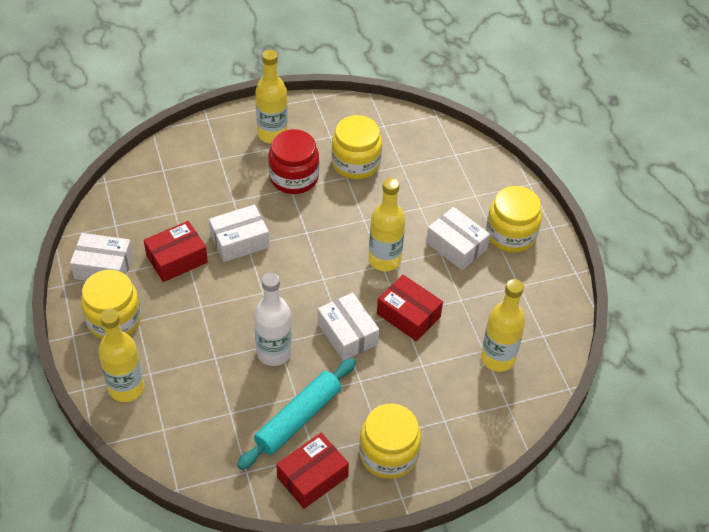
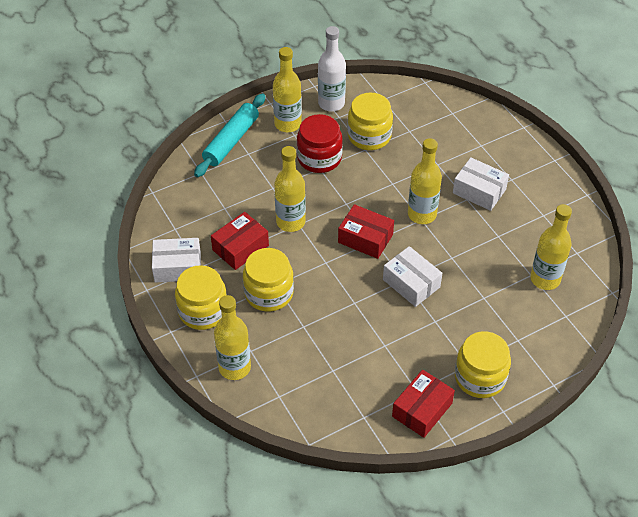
camera: 10 degrees left, 0 degrees up
(239, 241) = (290, 222): white box -> yellow bottle
(274, 353) = (353, 312): white bottle -> white bottle (331, 103)
(298, 418) = (393, 363): turquoise rolling pin -> turquoise rolling pin (231, 141)
(408, 315) = (458, 257): red box -> red box (365, 238)
(511, 234) = (522, 172): yellow jar -> yellow jar (269, 293)

